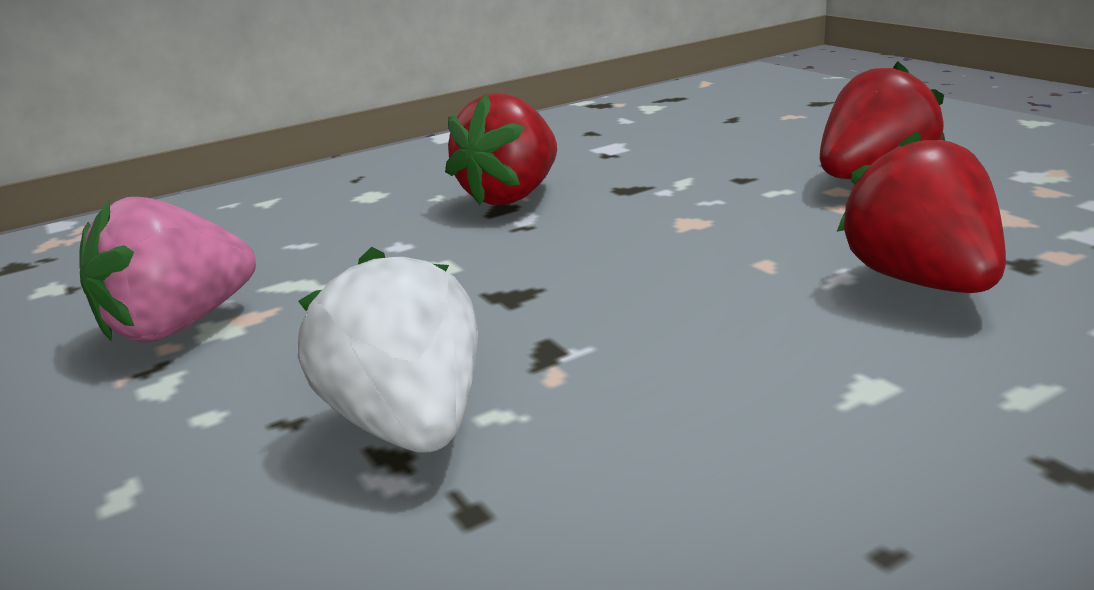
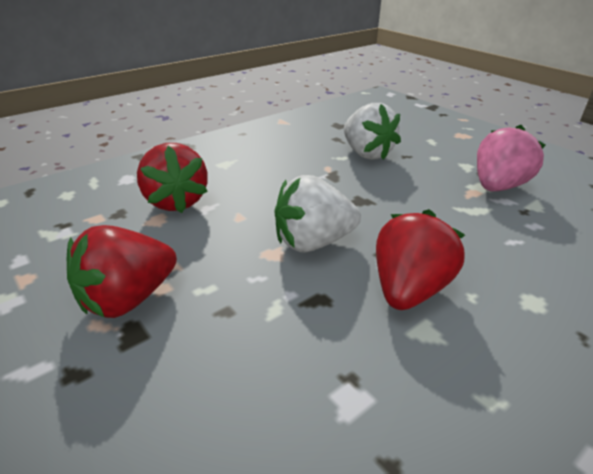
camera: 170 degrees right, 10 degrees up
(626, 231) = (313, 242): none -> white strawberry

